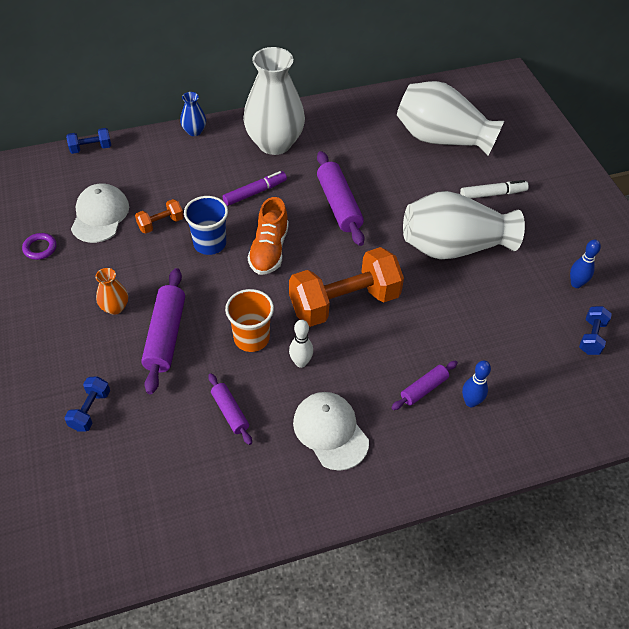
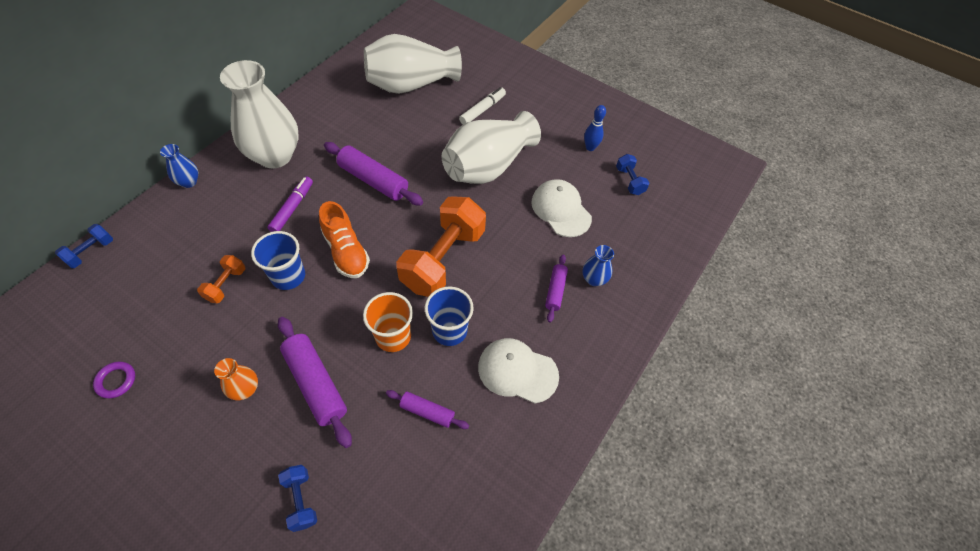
camera: 40 degrees left, 5 degrees up
(100, 215) = (156, 312): white cap -> white cap (561, 210)
(301, 362) = (449, 330): white bowling pin -> blue cup
(470, 402) = (594, 279): blue bowling pin -> blue vase

